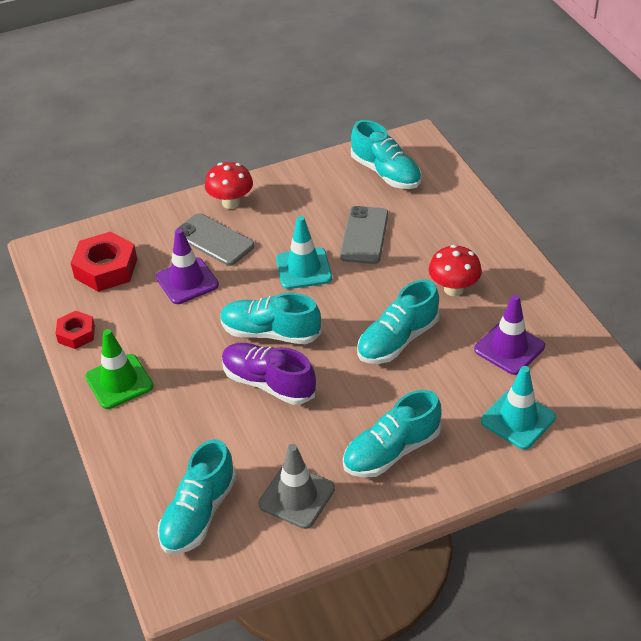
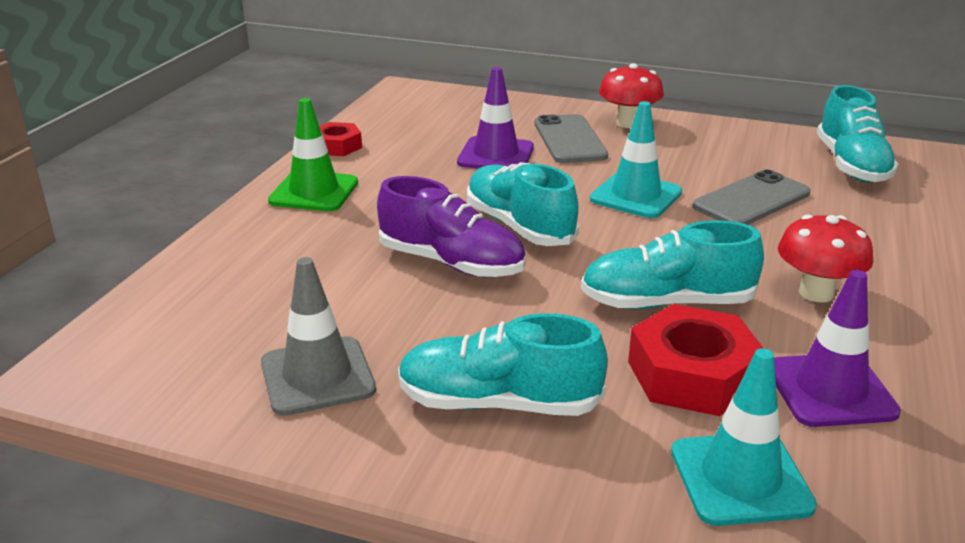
camera: 40 degrees right, 15 degrees down
(106, 268) = (436, 119): red nut -> red nut (692, 374)
(198, 514) = (199, 327): turquoise shoe -> none
(268, 383) = (451, 263): purple shoe -> purple shoe turned 135 degrees clockwise

